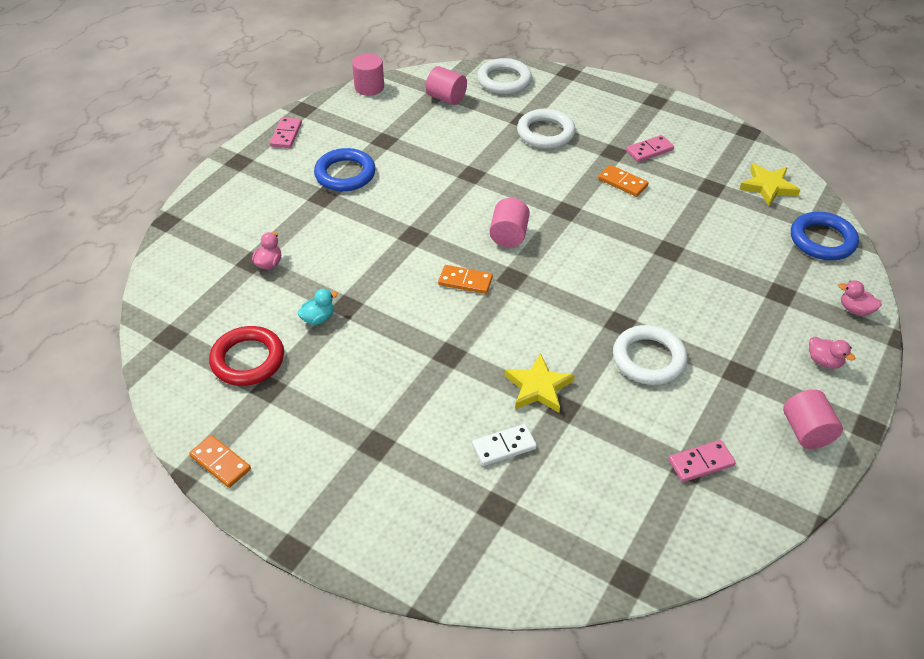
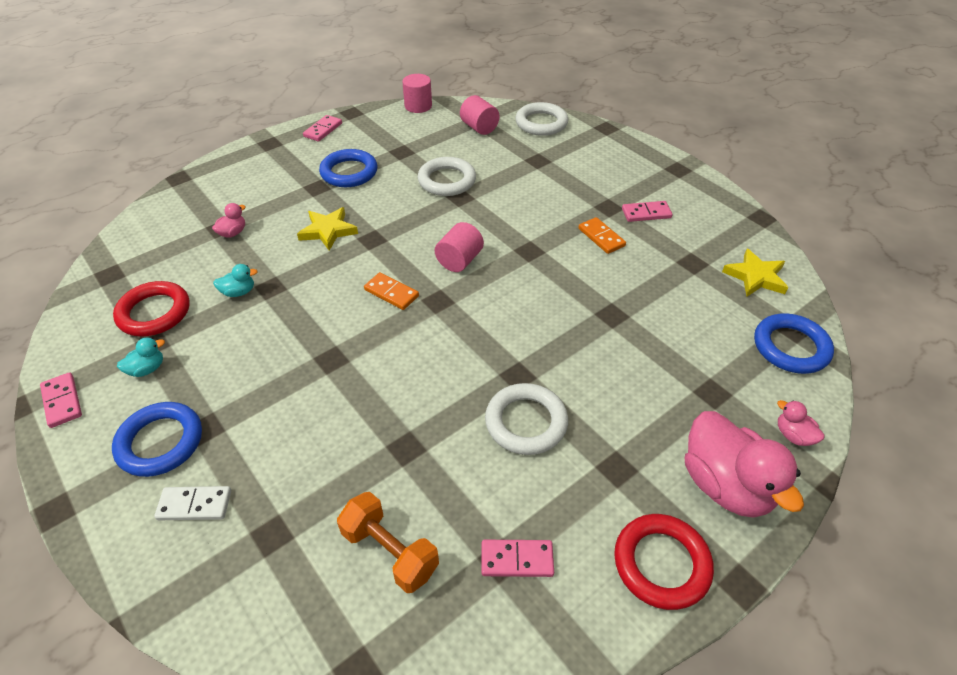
camera: 20 degrees right, 0 degrees up
(220, 463) = (62, 401): orange domino -> pink domino
(282, 411) = (147, 369): none -> turquoise duck
(344, 468) = (160, 442): none -> blue ring
(504, 446) = (321, 470): white domino -> white domino (195, 505)
(538, 387) = (394, 418): yellow star -> yellow star (328, 231)
(545, 133) = (552, 176): white ring -> white ring (447, 180)
(600, 488) = (390, 551): none -> orange dumbbell
(806, 431) = (661, 563): pink cylinder -> red ring
(824, 361) = (725, 485): pink duck -> pink duck, size x2.28

